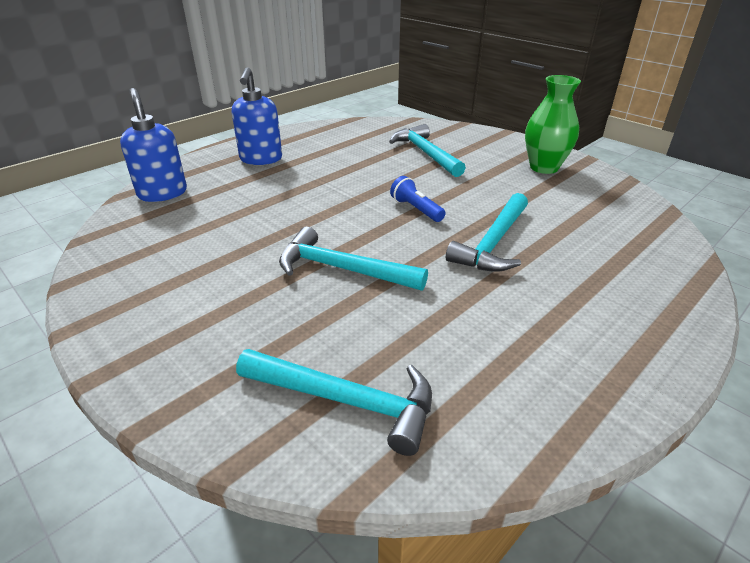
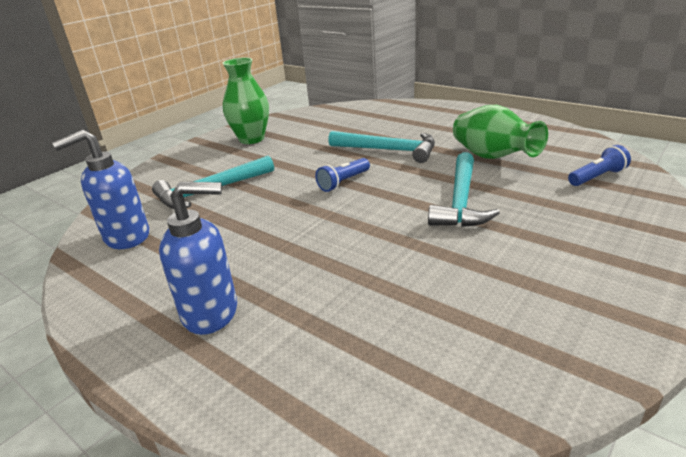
camera: 95 degrees left, 5 degrees down
(162, 193) = (347, 390): blue soap dispenser -> blue soap dispenser (126, 237)
(346, 401) = (597, 177): turquoise hammer -> blue flashlight
(449, 319) = (492, 157): none -> green vase

